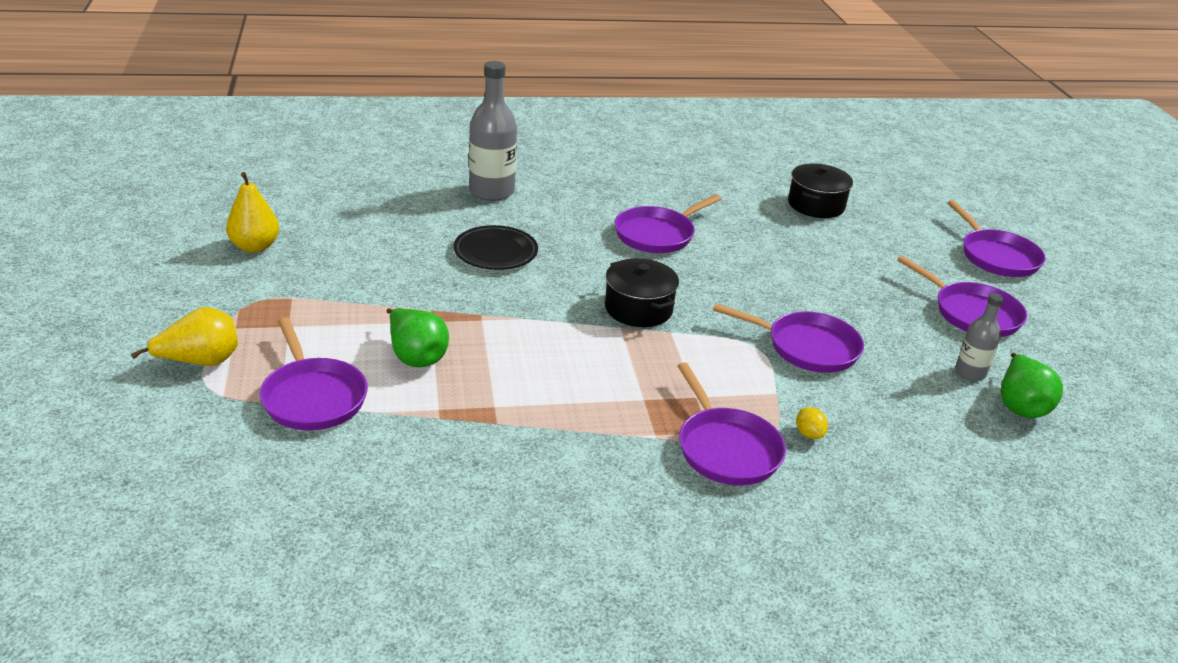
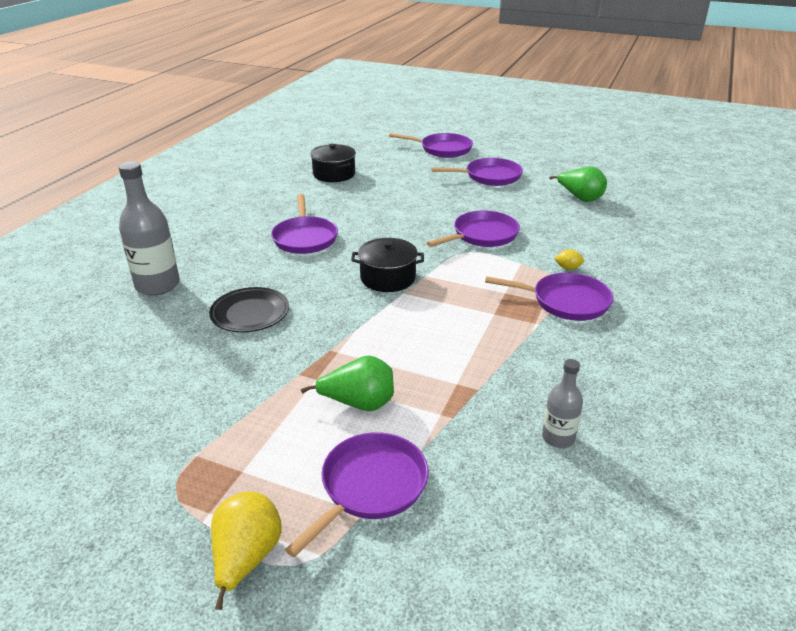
camera: 55 degrees left, 0 degrees up
(255, 247) = (73, 456): yellow pear -> none
(313, 397) = (370, 487): purple pan -> purple pan turned 60 degrees counterclockwise
(970, 372) = (542, 199): grey bottle -> grey bottle (558, 438)

